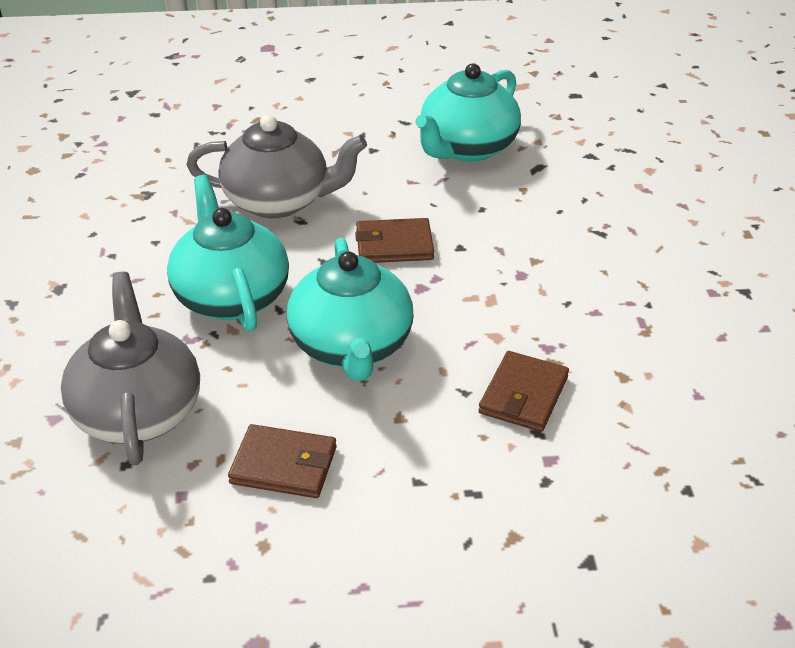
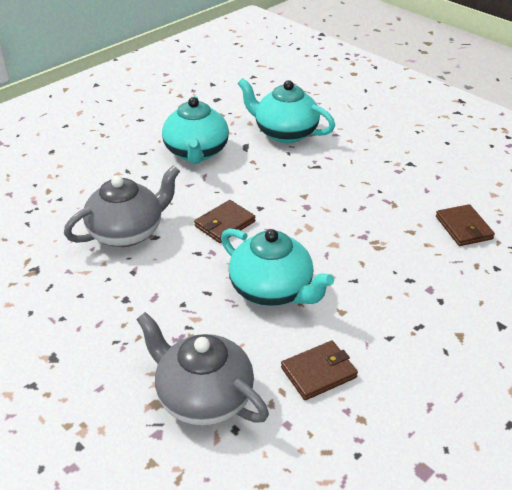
camera: 40 degrees left, 0 degrees up
(231, 296) = (171, 301): turquoise teapot -> turquoise teapot (284, 133)
(523, 395) = (382, 266): brown wallet -> brown wallet (463, 228)

